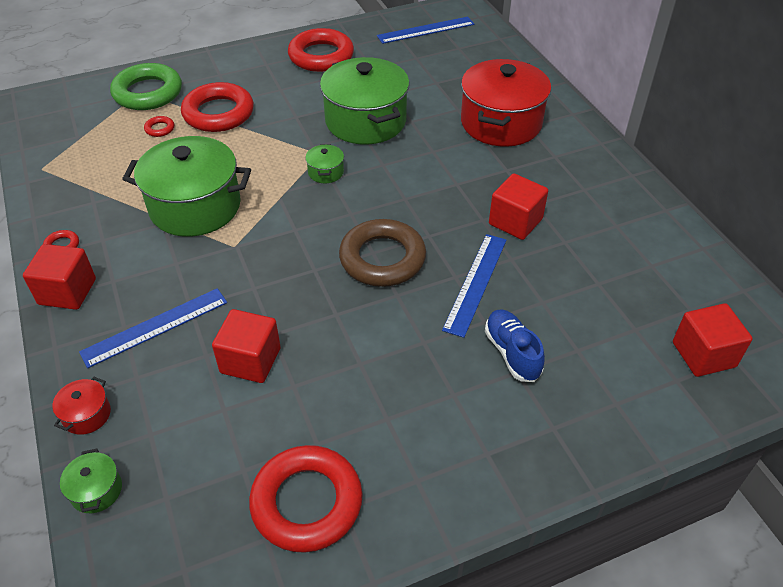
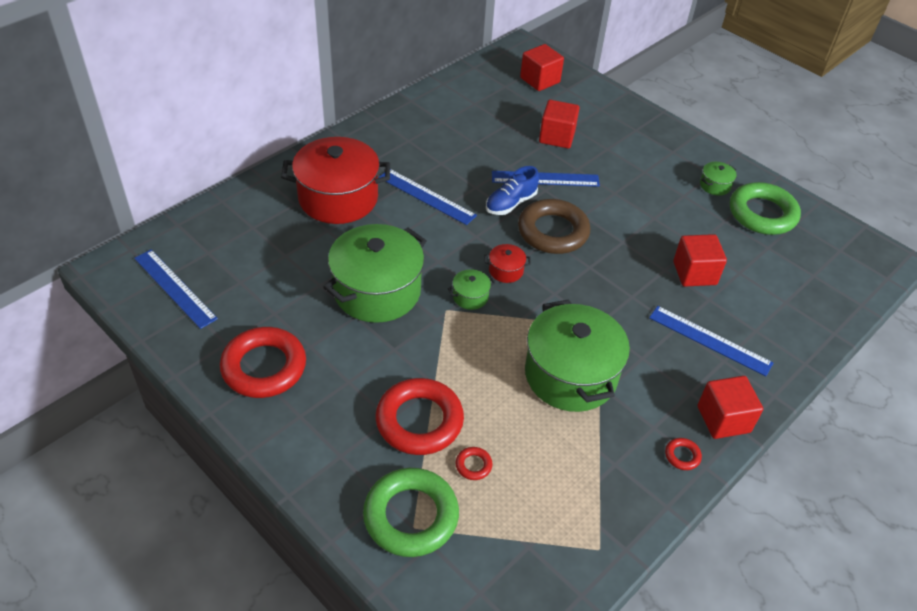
camera: 115 degrees left, 0 degrees up
(86, 415) = (803, 343): red pot -> red pot (506, 271)
(96, 490) = (839, 310): green pot -> green pot (715, 185)
(307, 502) = (762, 214): red ring -> green ring
(481, 179) = (426, 196): none -> blue ruler
(512, 353) = (594, 153): blue shoe -> blue shoe (511, 203)
(515, 221) = (468, 170): red cube -> red cube (557, 137)

